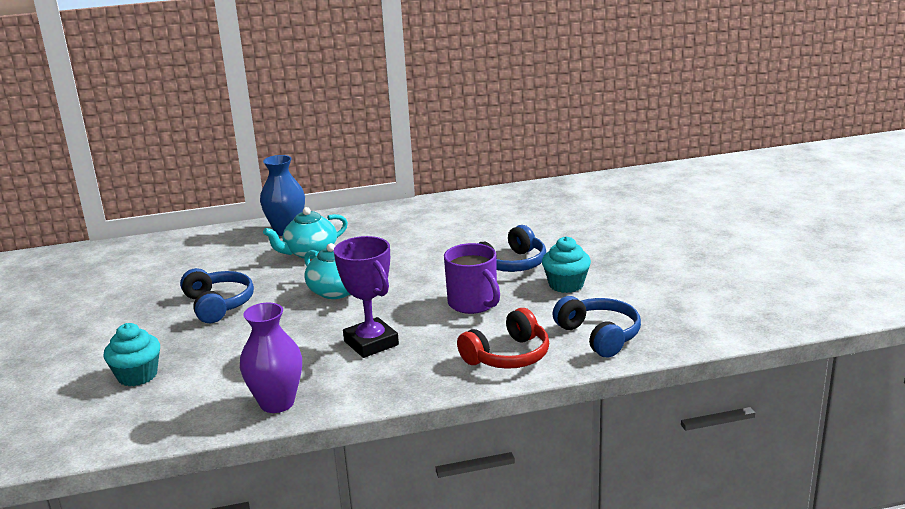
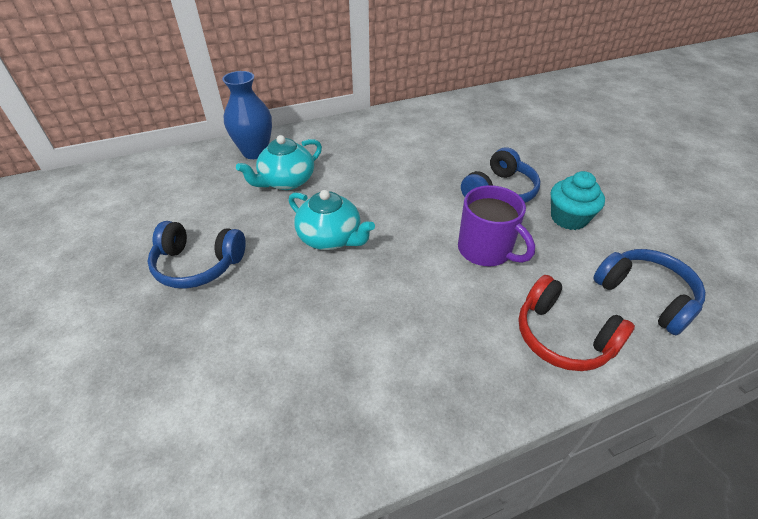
camera: 10 degrees left, 20 degrees up
(137, 376) = (106, 405): turquoise cupcake -> none
(218, 305) = (198, 264): blue headphones -> blue headphones turned 135 degrees clockwise
(277, 403) = (306, 453): purple vase -> none
(371, 343) = (395, 322): purple trophy -> none
(508, 356) = (562, 336): red headphones -> red headphones turned 90 degrees clockwise

